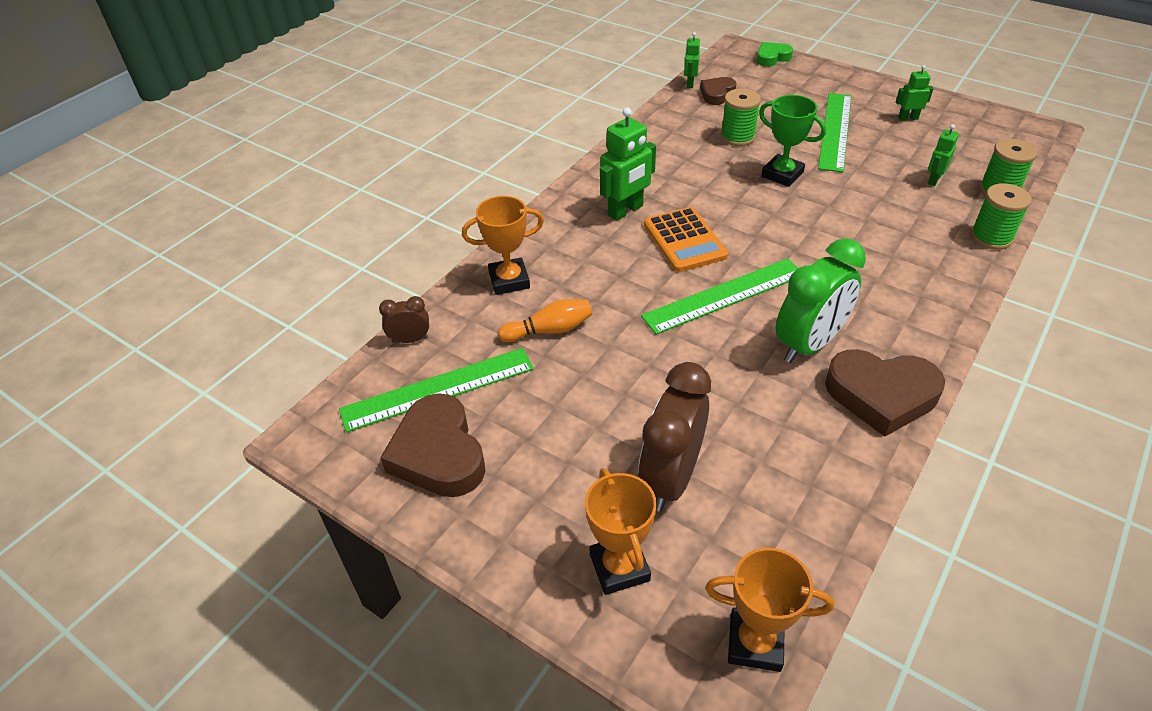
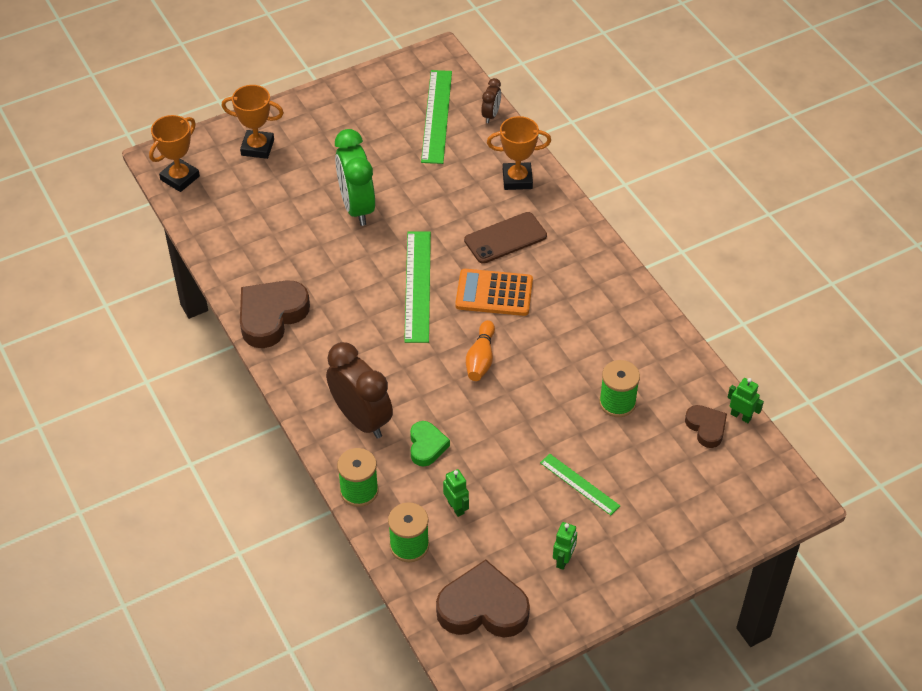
camera: 115 degrees right, 5 degrees up
(438, 453) = (385, 103): brown heart -> brown heart (483, 608)
(509, 280) = (517, 179): orange trophy -> orange trophy turned 75 degrees clockwise
(549, 330) = (451, 182): orange bowling pin -> orange bowling pin (481, 359)
(604, 258) = (505, 238): none -> brown phone
(625, 211) = (556, 275): green robot -> none
(671, 478) = (292, 190): brown clock -> brown clock (361, 419)
(772, 58) = (757, 519): green heart -> green heart (426, 446)
(782, 174) = (537, 402): green trophy -> none
(809, 344) = (339, 306): green clock -> green clock (357, 207)
(835, 131) = (579, 484): green ruler -> green ruler, size x0.58

